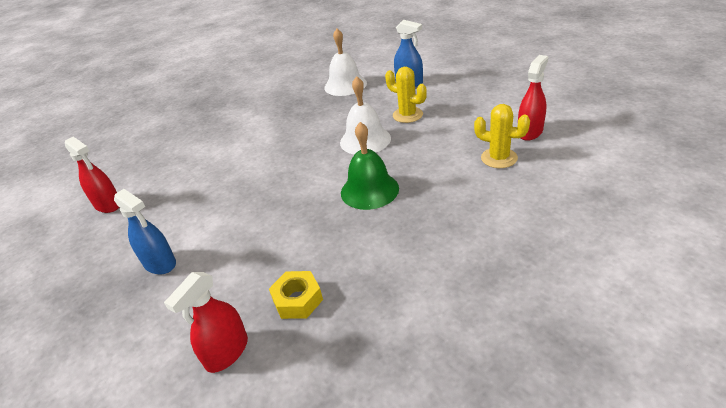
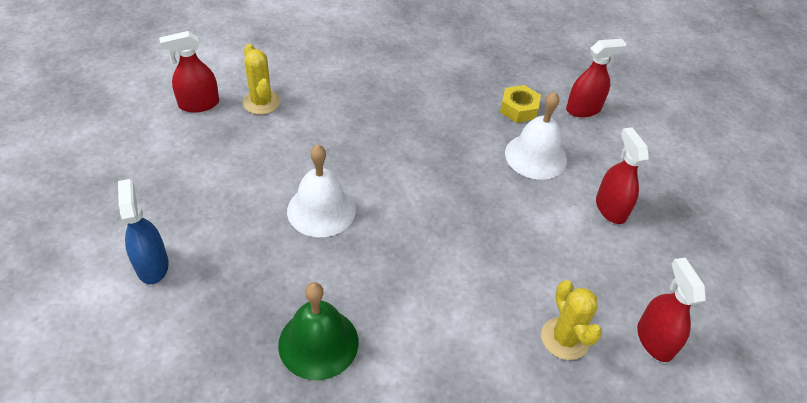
camera: 150 degrees left, 10 degrees up
(160, 263) = (610, 208): blue spray bottle -> red spray bottle
(345, 85) = (212, 340): white bell -> white bell (535, 156)
(369, 190) = (387, 150): green bell -> green bell (318, 343)
(407, 115) = (240, 209): yellow cactus -> yellow cactus (565, 338)

